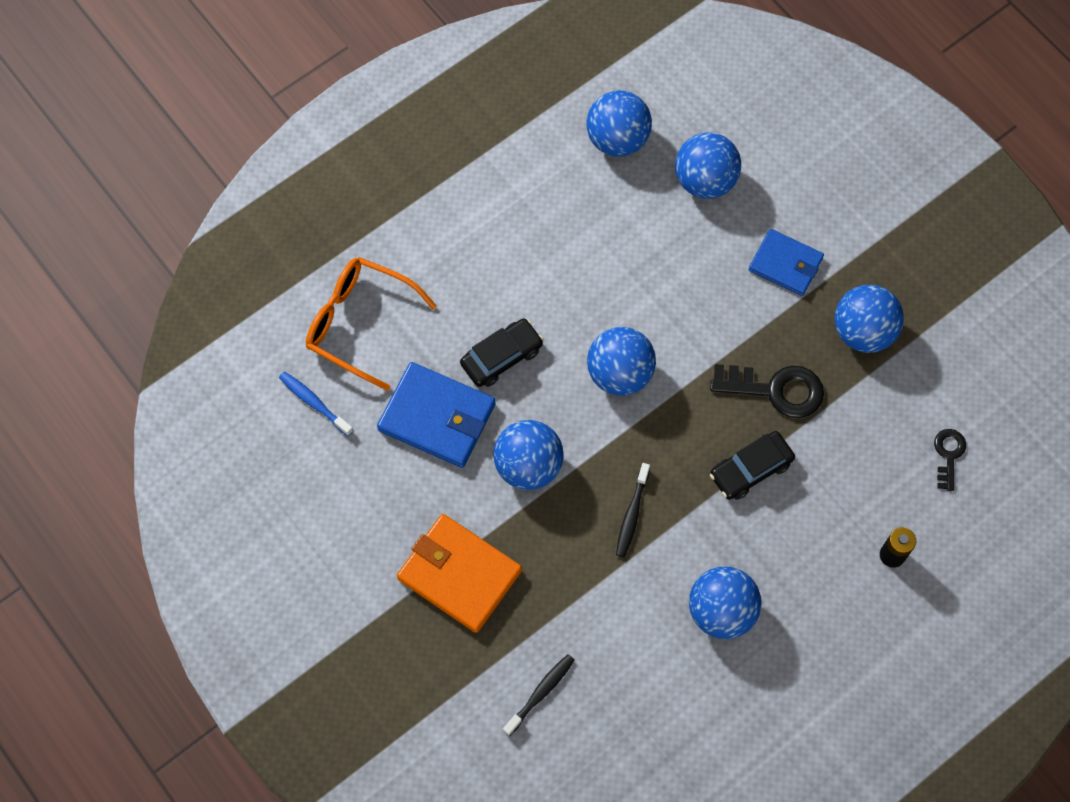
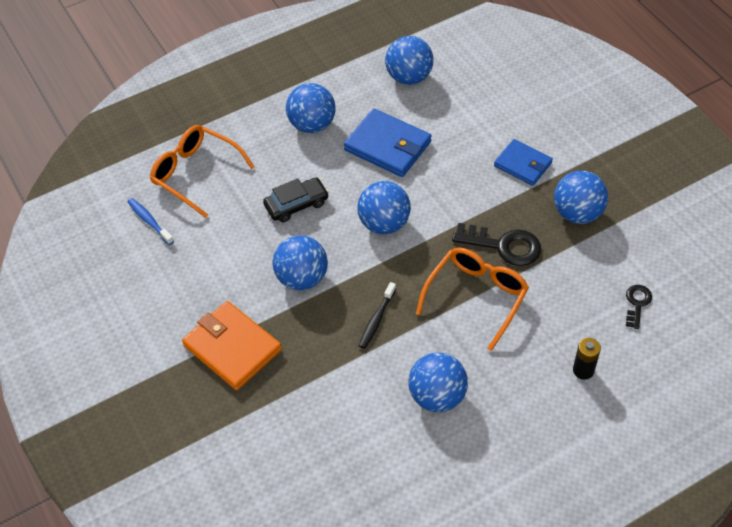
camera: 10 degrees right, 15 degrees down
(437, 417) = (239, 239): blue wallet -> blue wallet (387, 146)
(541, 693) = (279, 441): black toothbrush -> none
(705, 180) = (469, 107): blue ball -> blue ball (312, 125)
(750, 469) = (476, 298): black car -> orange glasses

